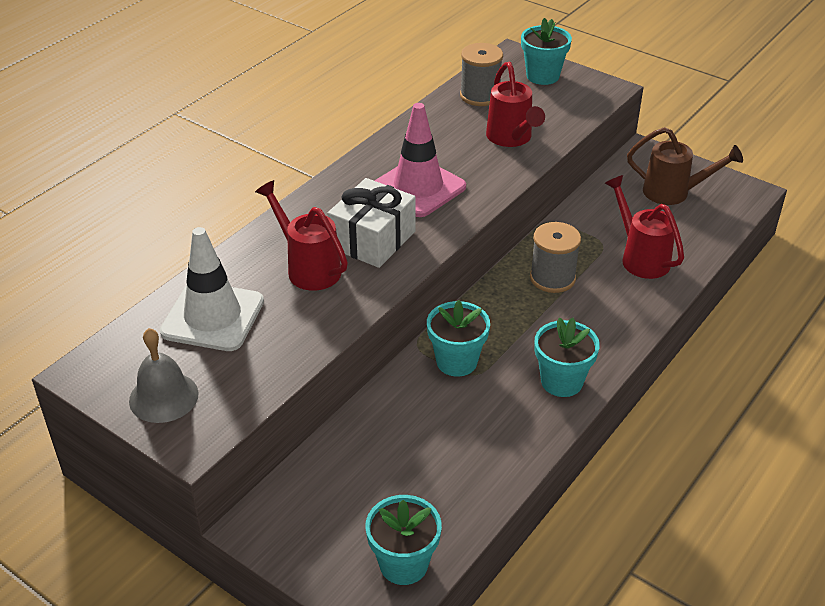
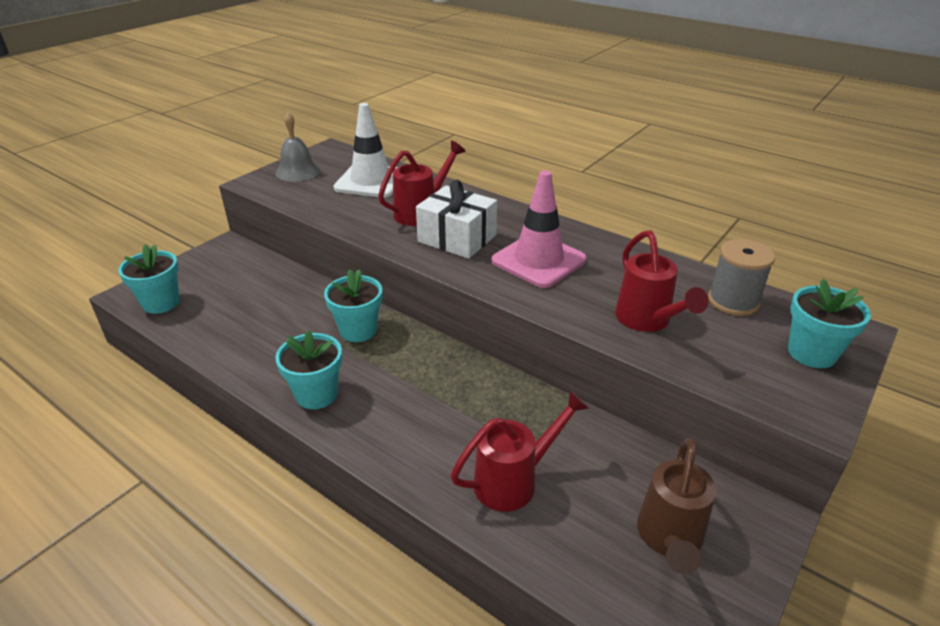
camera: 90 degrees right, 5 degrees down
(511, 138) = (647, 321): red watering can -> red watering can turned 90 degrees counterclockwise
(552, 278) = (473, 398): grey spool -> none

